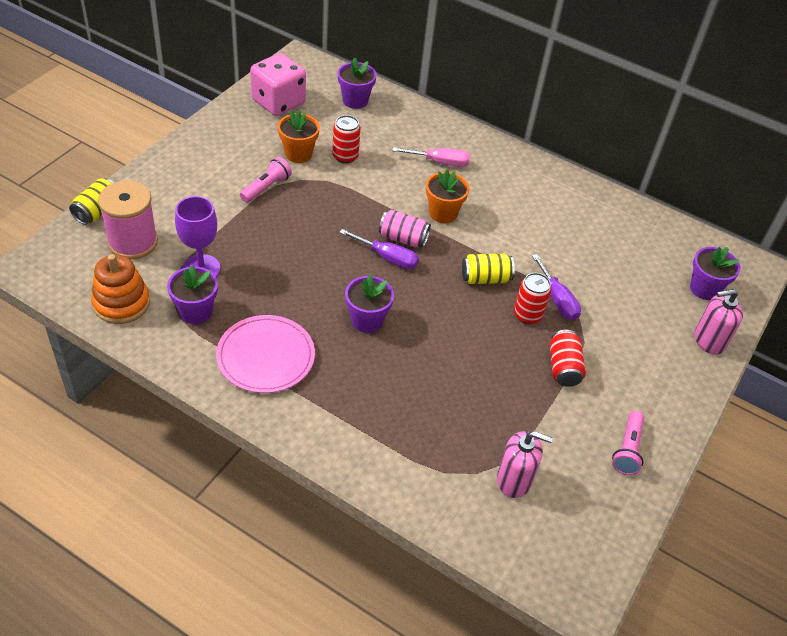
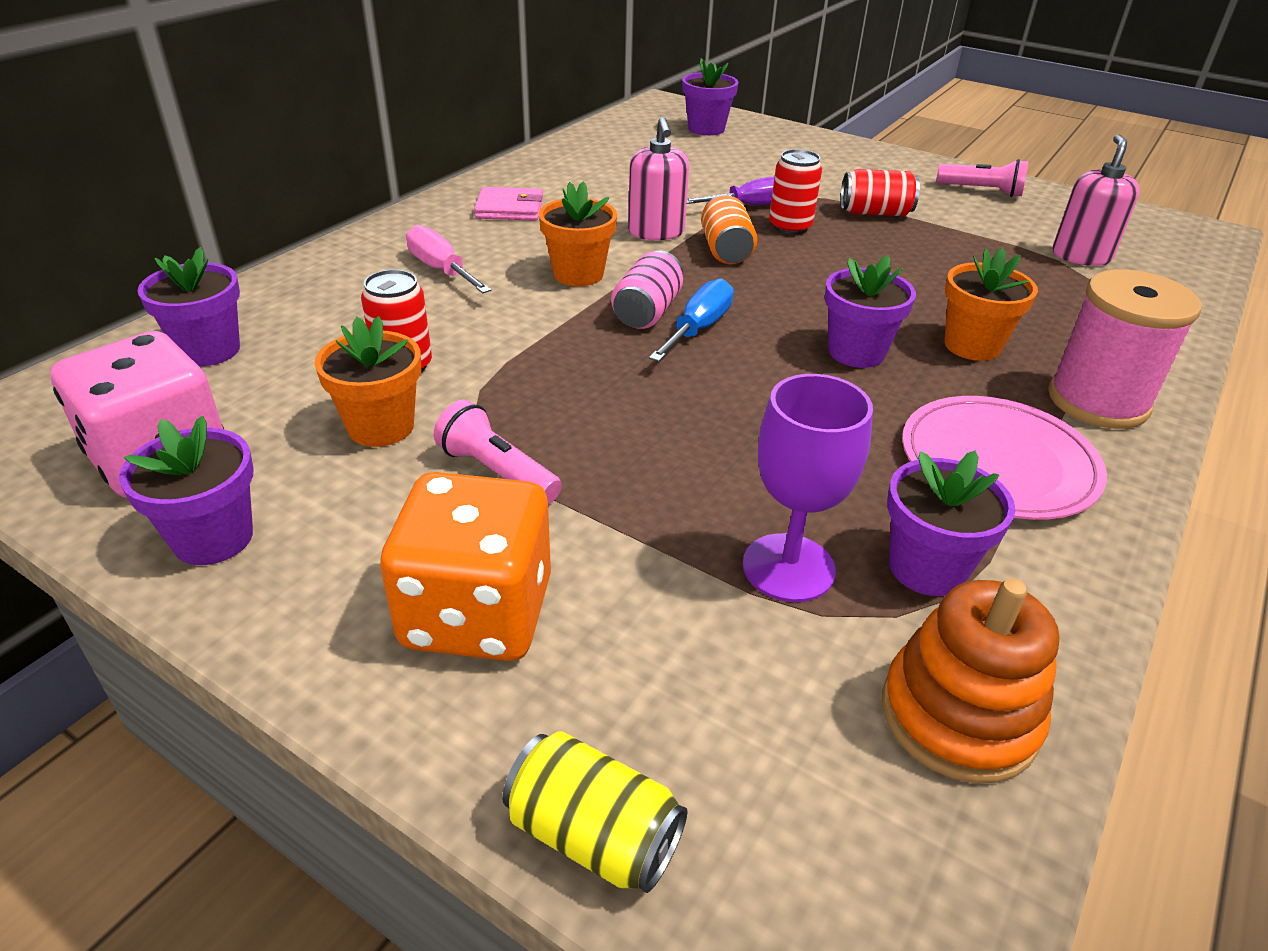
camera: 85 degrees left, 10 degrees down
(133, 242) = (722, 717): pink spool -> pink spool (1097, 401)
(188, 185) = (477, 613): none -> orange dice
(233, 122) = (213, 538): none -> purple flower pot
(378, 376) = (972, 346): none -> orange flower pot
(387, 258) = (698, 328): purple screwdriver -> blue screwdriver
(440, 162) = (441, 270): pink screwdriver -> pink screwdriver turned 45 degrees counterclockwise
(485, 278) = (726, 250): yellow can -> orange can
(523, 185) = (509, 208): none -> pink wallet
(709, 340) = (790, 136): pink soap dispenser -> pink soap dispenser (656, 232)

